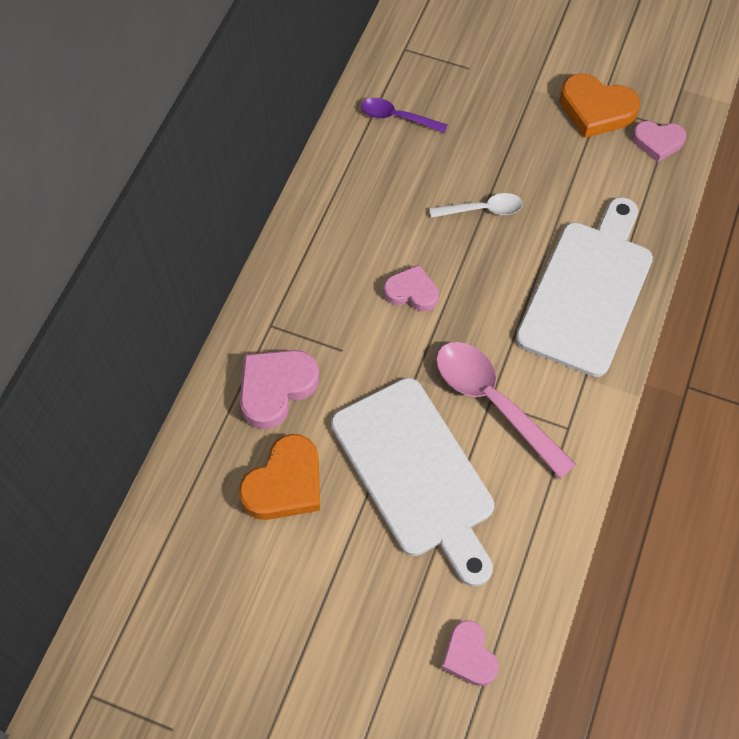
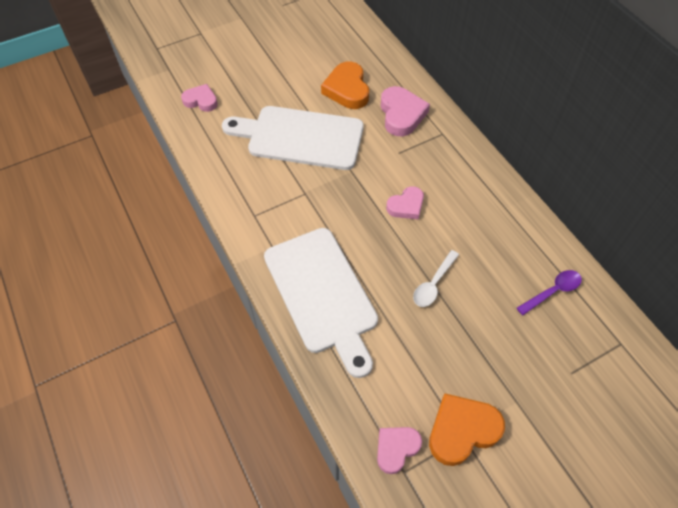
camera: 130 degrees right, 5 degrees down
(493, 403) = (302, 194): pink spoon -> none

